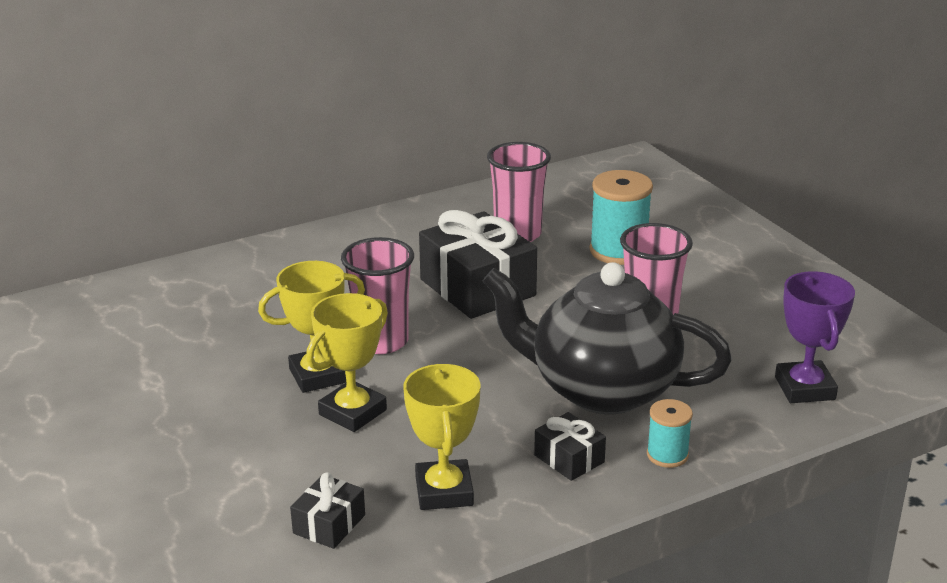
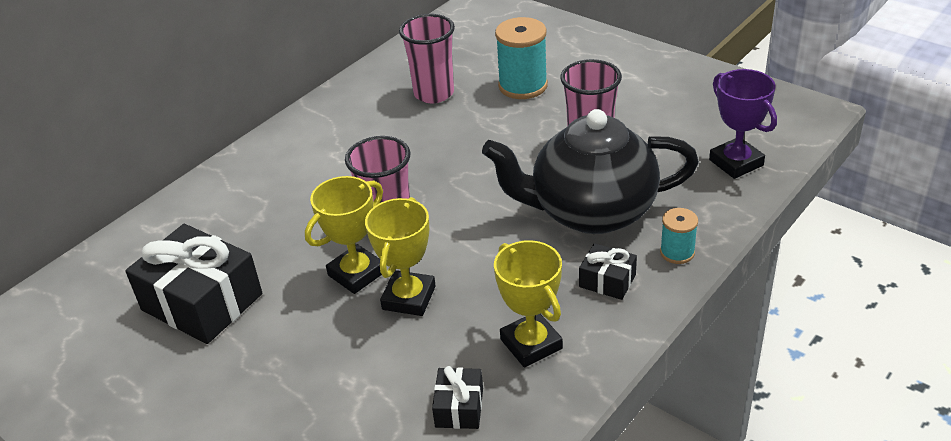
camera: 20 degrees left, 10 degrees up
(477, 287) = (434, 151): black gift -> black gift (202, 302)

